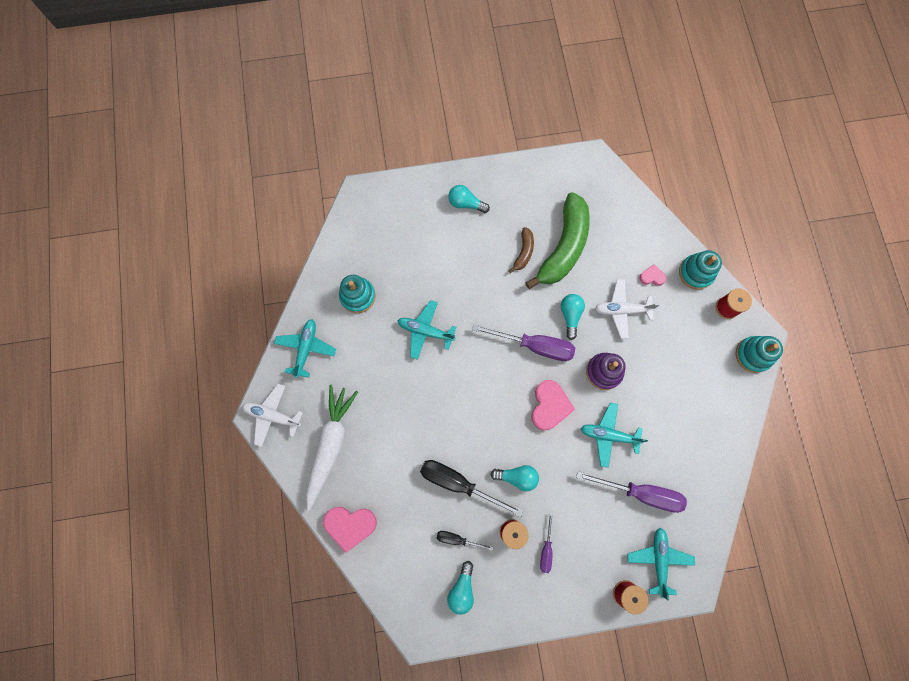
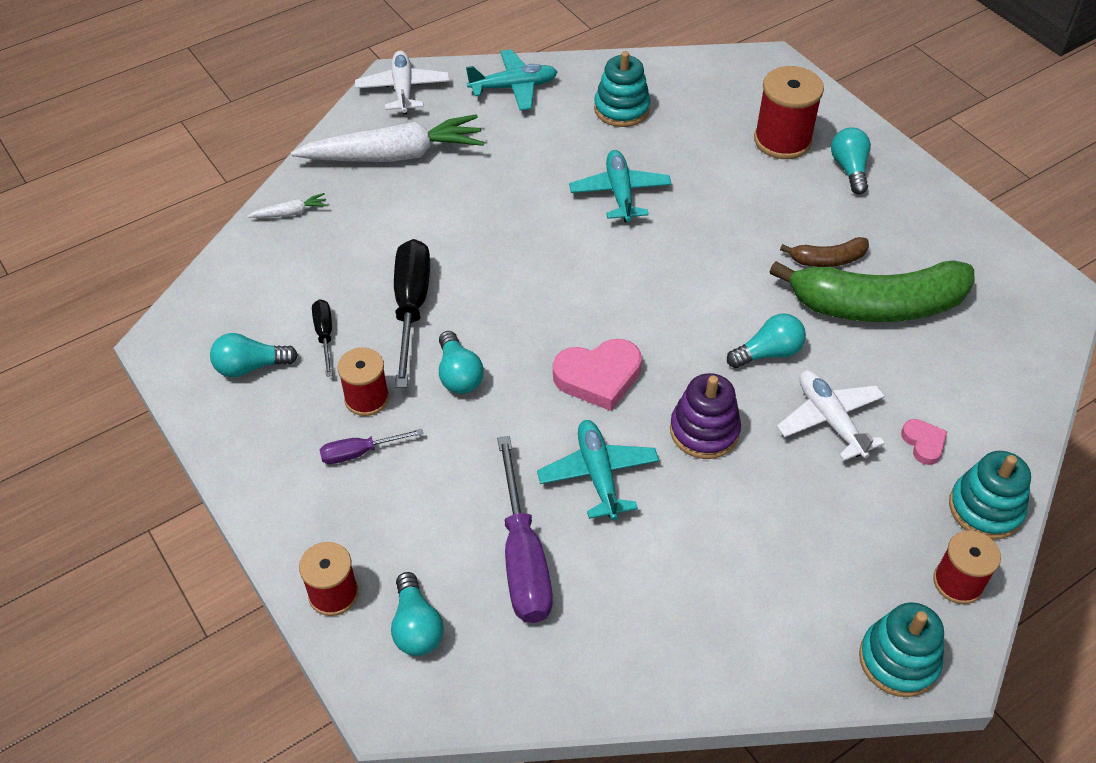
camera: 65 degrees right, 25 degrees down
(350, 525) = (290, 213): pink heart -> white carrot
(427, 224) = (782, 140): none -> red spool
(534, 346) = (685, 324): purple screwdriver -> none
(658, 559) = (416, 626): turquoise plane -> turquoise light bulb

